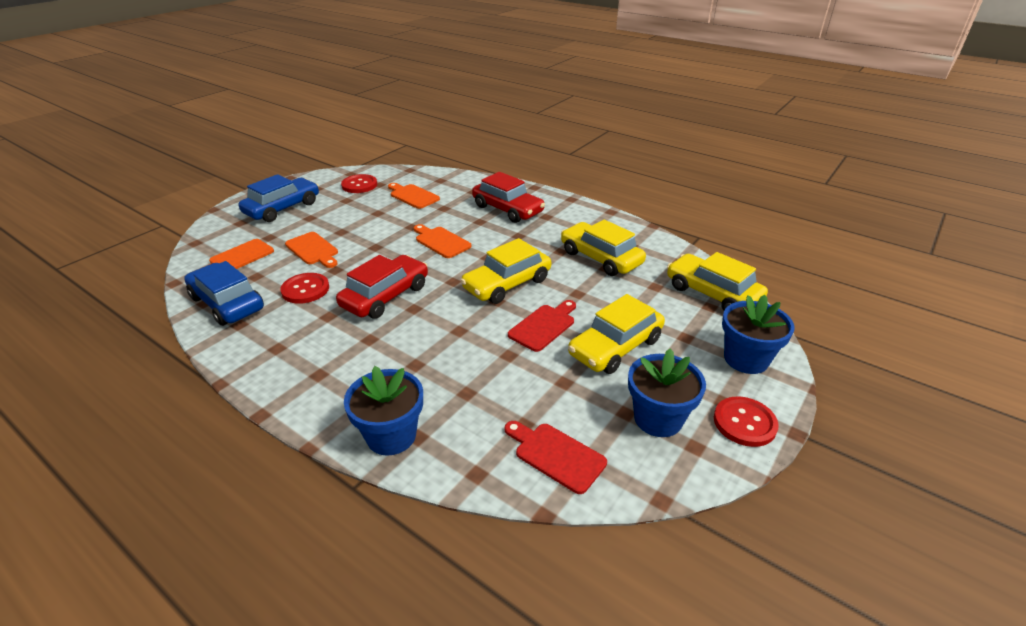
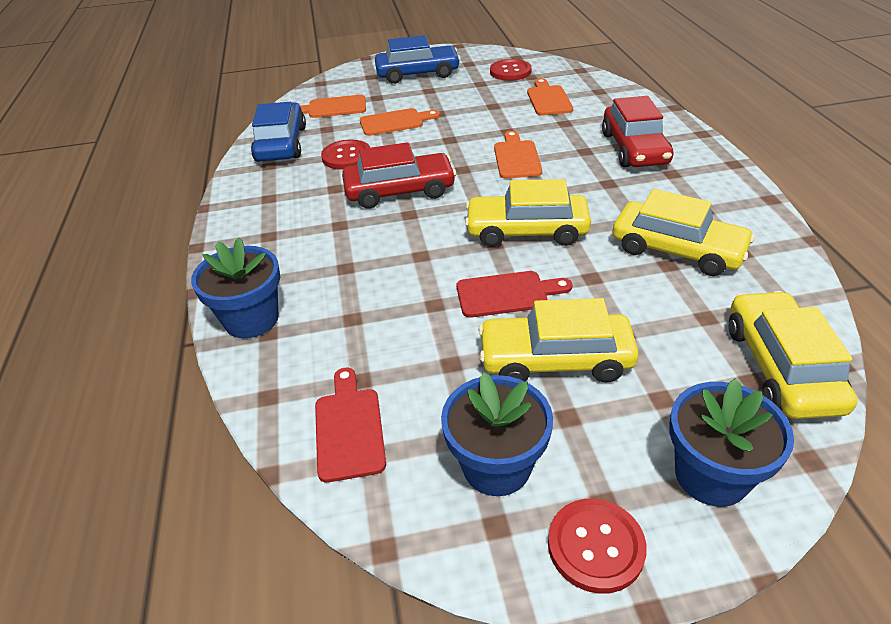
camera: 45 degrees right, 5 degrees up
(313, 250) = (395, 122): orange cutting board -> orange cutting board turned 105 degrees counterclockwise
(600, 258) = (677, 250): yellow car -> yellow car turned 120 degrees clockwise

